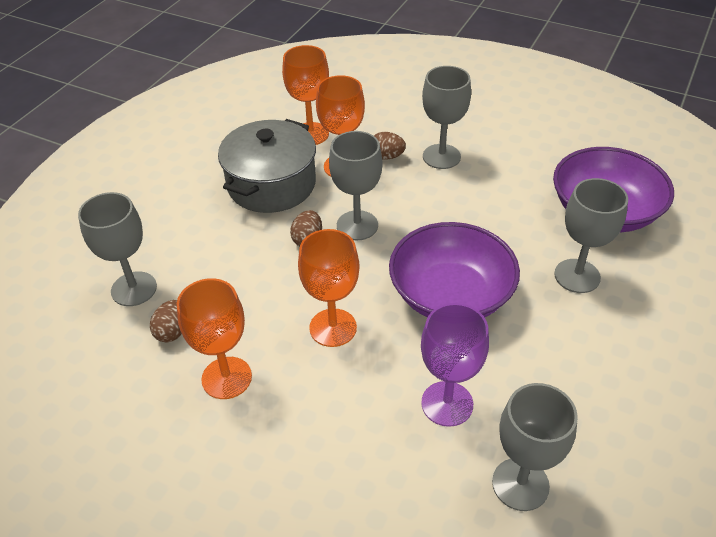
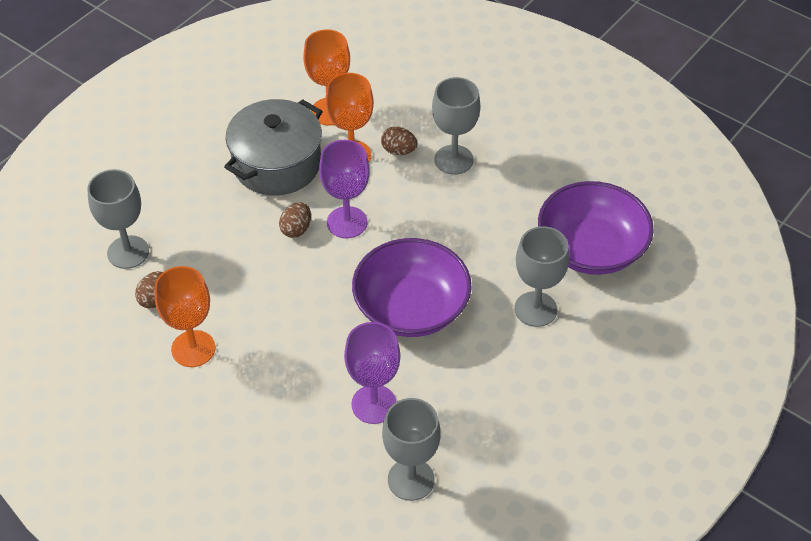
camera: 10 degrees right, 5 degrees up
(333, 328) = (296, 320): orange goblet -> none
(357, 225) = (347, 222): grey goblet -> purple goblet

